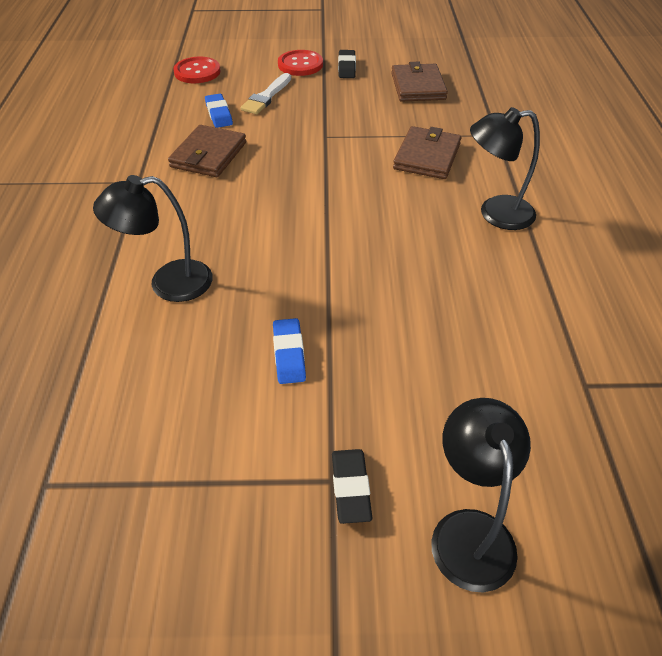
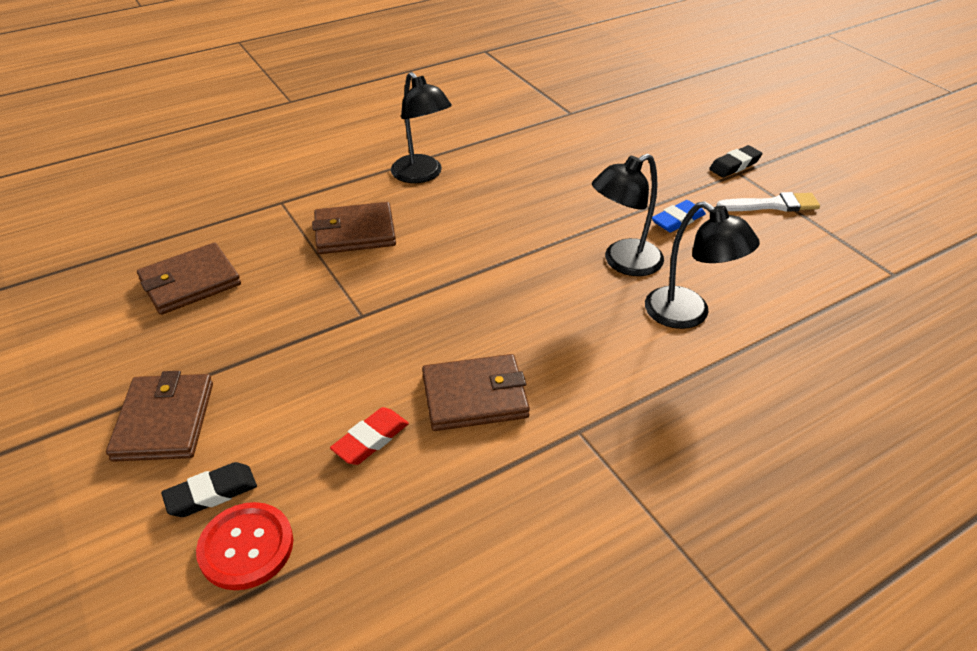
camera: 120 degrees left, 5 degrees down
(219, 114) = (371, 440): blue eraser -> red eraser
(266, 97) = (291, 412): white brush -> white brush (772, 205)
(300, 64) = (164, 421): red button -> brown wallet
(346, 67) = (156, 365): black eraser -> black eraser (211, 493)
(469, 531) = (708, 127): black lamp -> black lamp (623, 263)

